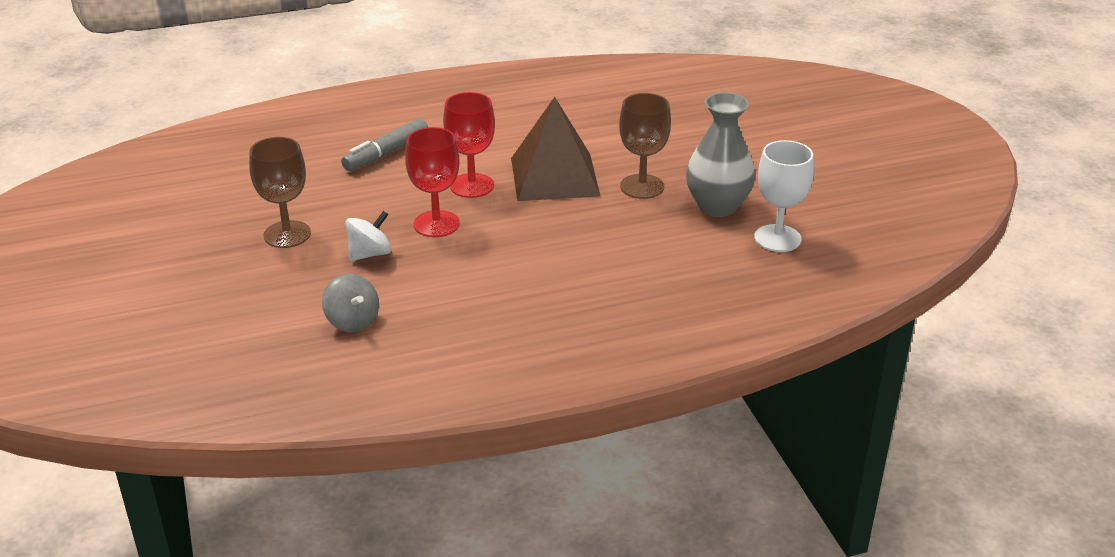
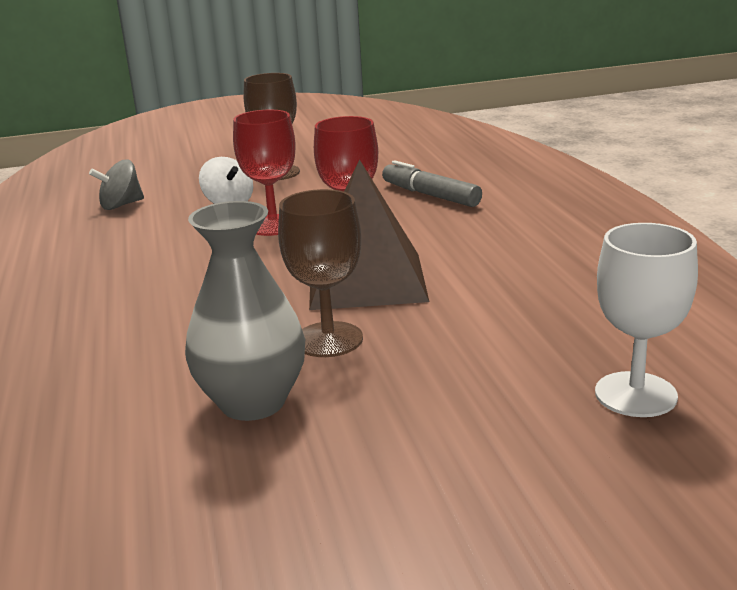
camera: 95 degrees right, 10 degrees down
(777, 238) = (131, 457): white goblet -> white goblet (635, 394)

